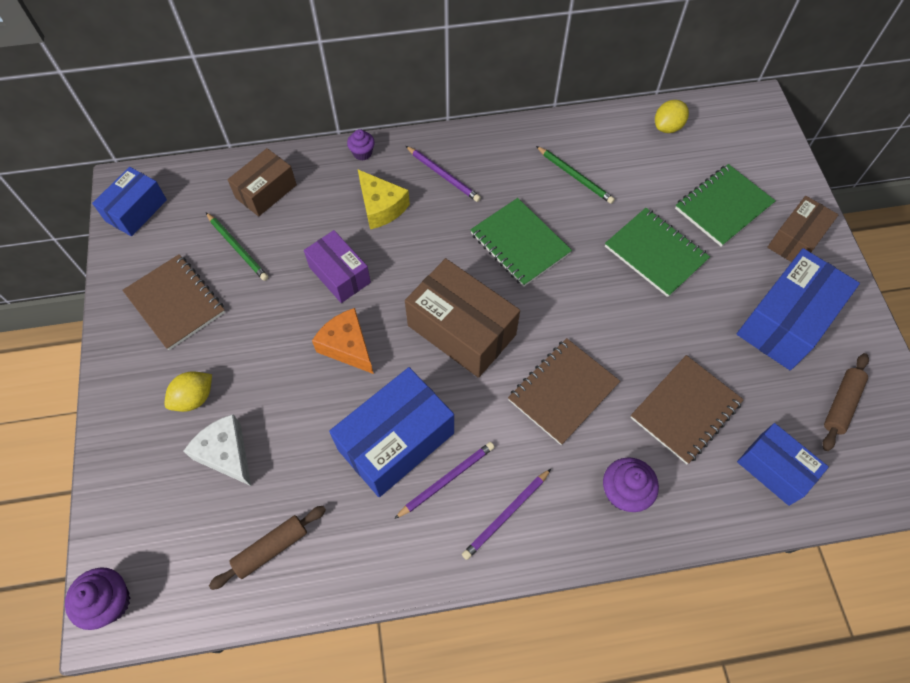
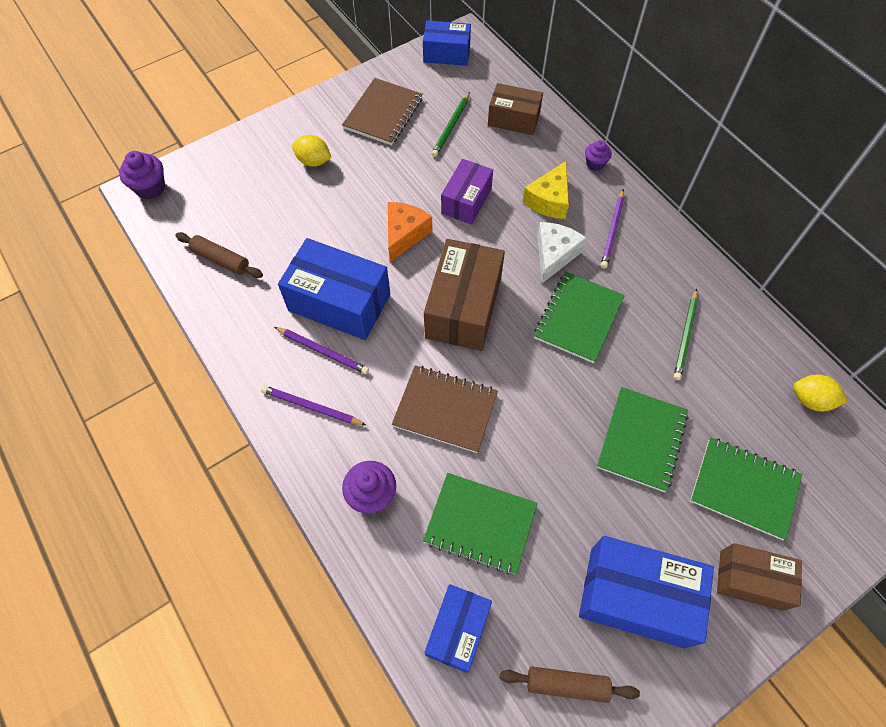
camera: 65 degrees right, 0 degrees up
(226, 454) = (280, 200): white cheese -> white cheese (554, 255)
(685, 410) = (480, 524): brown notebook -> green notebook

